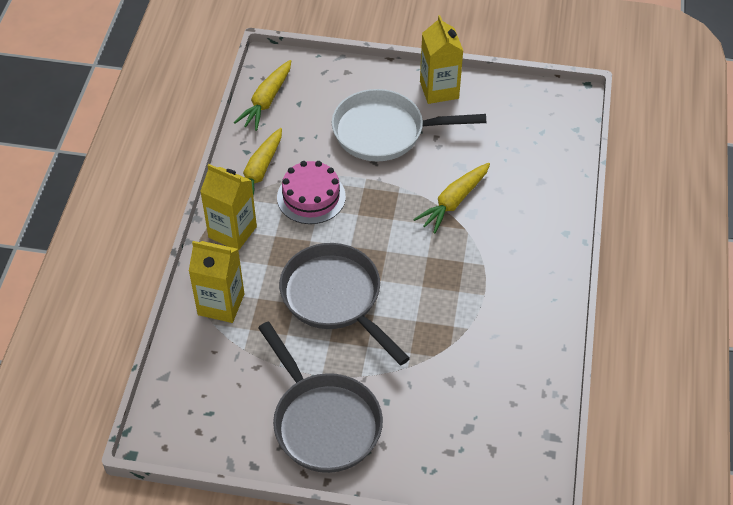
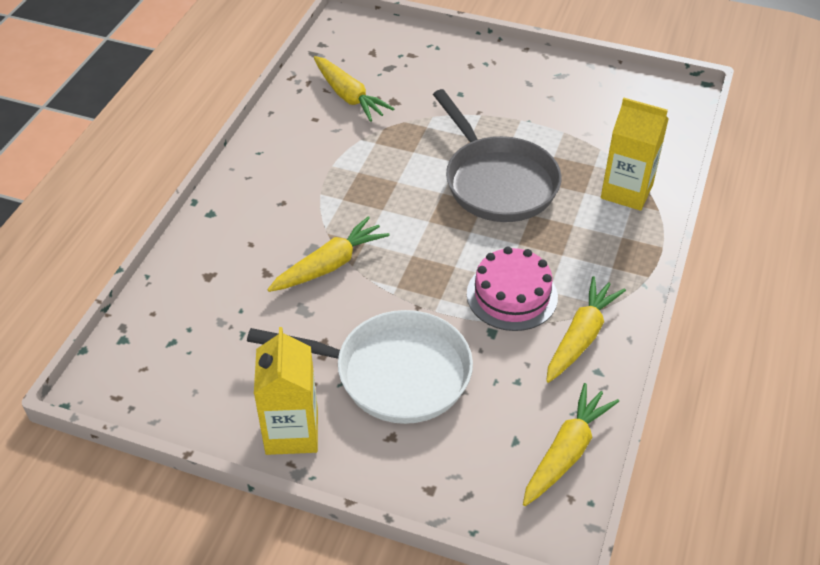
camera: 170 degrees left, 5 degrees down
(232, 232) = (615, 265): yellow carton -> none
(323, 422) = (523, 86): grey pan -> none
(496, 380) = (349, 96): none -> yellow carrot

